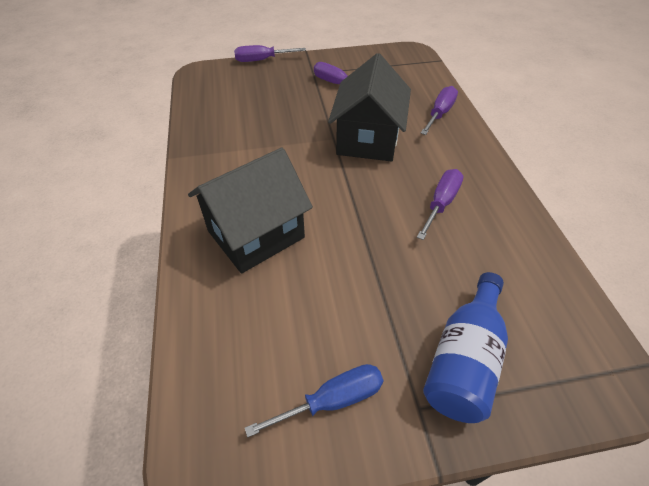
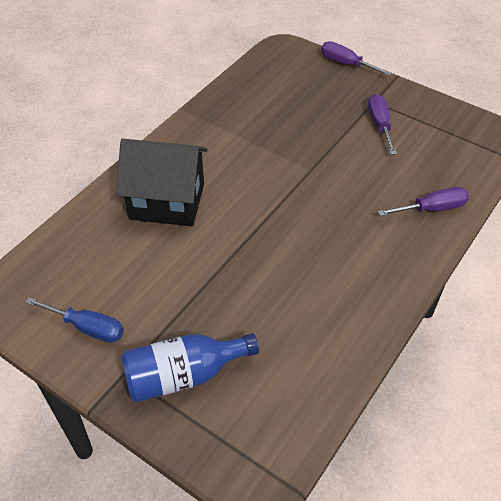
camera: 45 degrees right, 0 degrees up
(368, 139) = (336, 188): black house -> none
(441, 203) = (318, 277): purple screwdriver -> none

